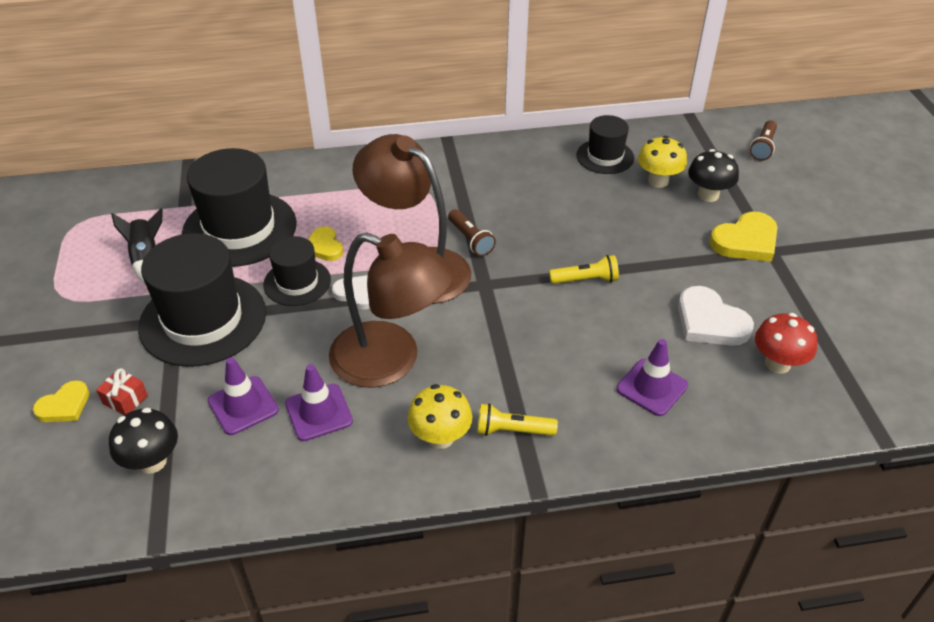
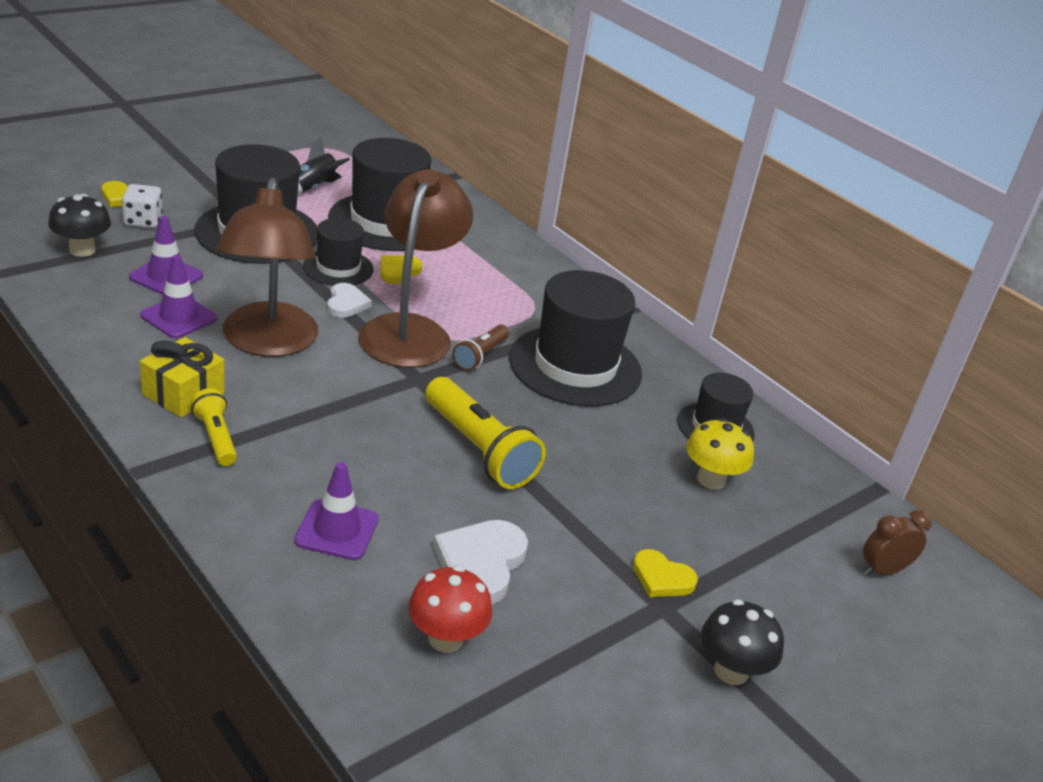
camera: 55 degrees right, 10 degrees down
(125, 400) = (143, 221): red gift -> white dice
(440, 437) = (183, 393): yellow mushroom -> yellow gift
(506, 195) = (575, 366): none -> black hat
(585, 280) = (479, 449): yellow flashlight -> yellow flashlight, size x1.80
(708, 195) = (725, 529): black mushroom -> black mushroom (731, 671)
(746, 241) = (661, 578): yellow heart -> yellow heart, size x0.62
(763, 147) = (883, 570): brown flashlight -> brown clock

